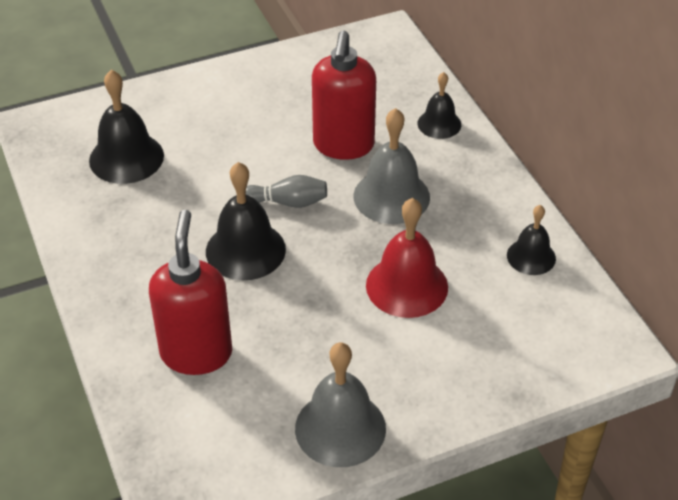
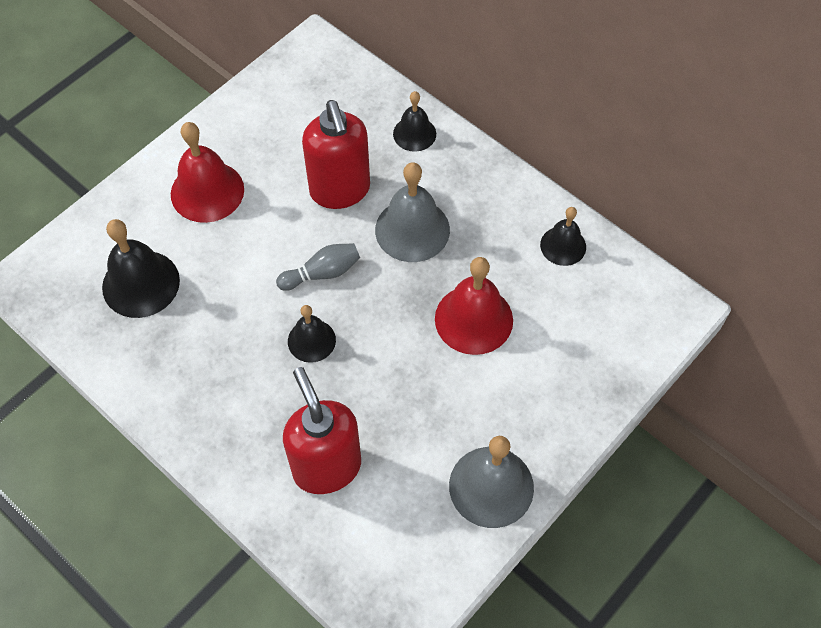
camera: 25 degrees left, 15 degrees up
(226, 109) = (207, 191): none -> red bell
(245, 250) = (311, 340): black bell -> black bell, size x0.61

